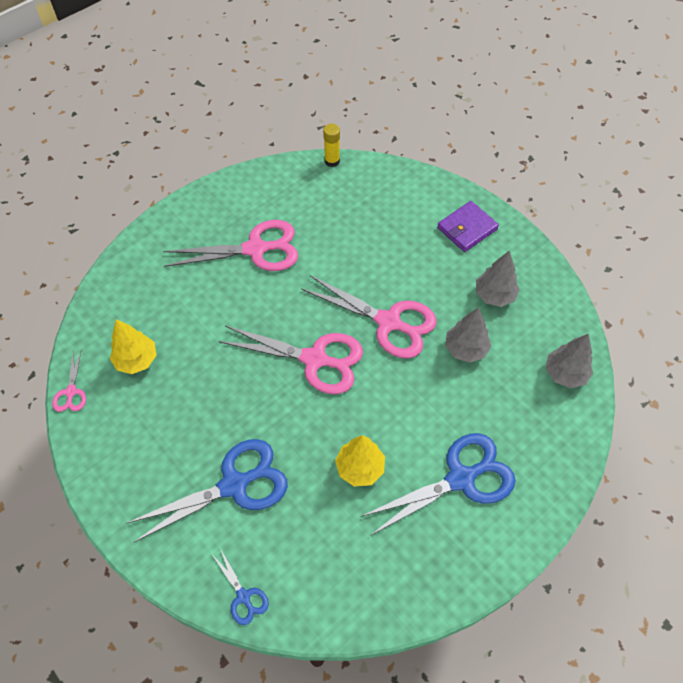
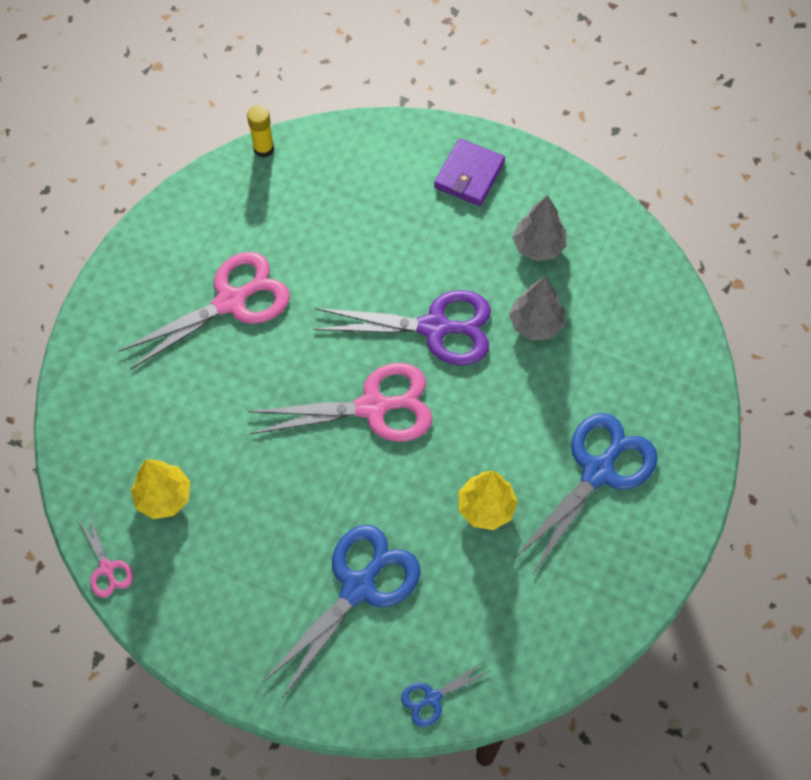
camera: 25 degrees left, 5 degrees up
(243, 596) = (432, 698): blue scissors -> blue scissors turned 120 degrees clockwise
(388, 322) = (435, 328): pink scissors -> purple scissors
(565, 373) = (655, 307): grey tree -> none

